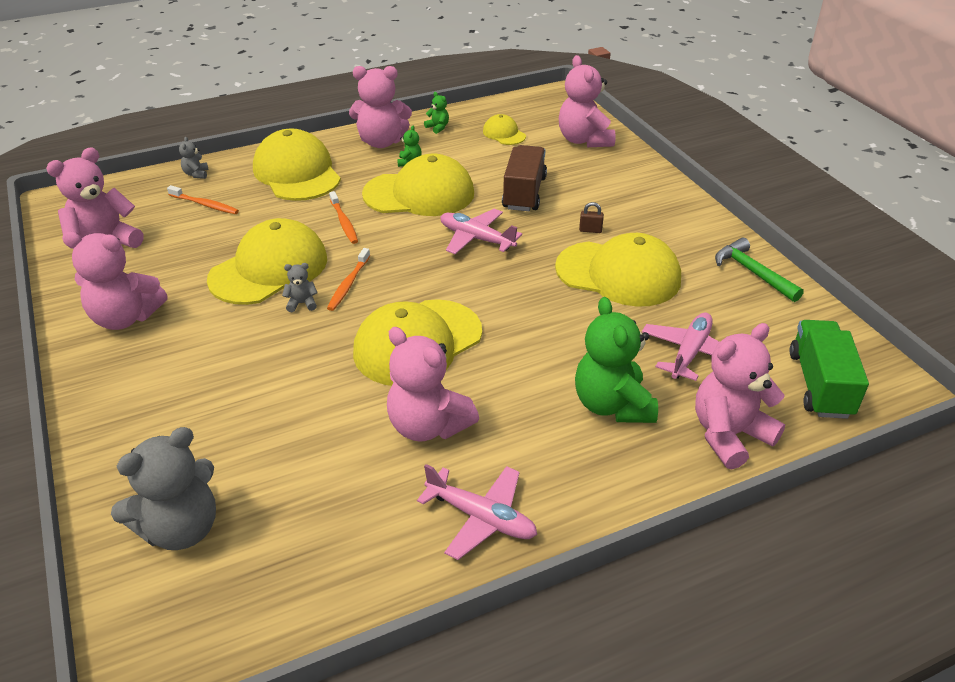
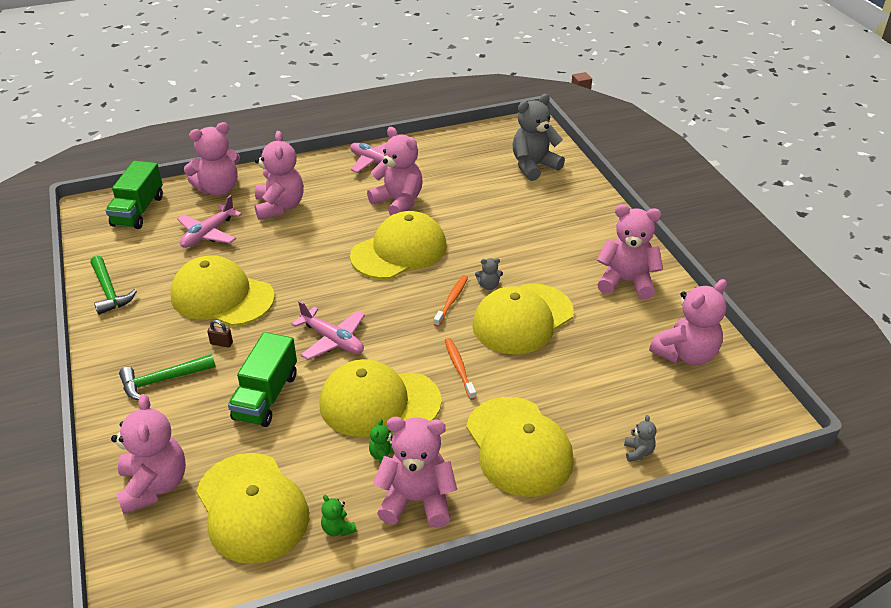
camera: 175 degrees left, 0 degrees up
(205, 204) = (609, 401): orange toothbrush -> none
(504, 134) = (252, 507): yellow cap -> yellow cap, size x2.07
(524, 193) = (266, 396): brown truck -> green truck
(612, 405) = (280, 207): green teddy bear -> pink teddy bear
(627, 199) = (162, 380): none -> green hammer

